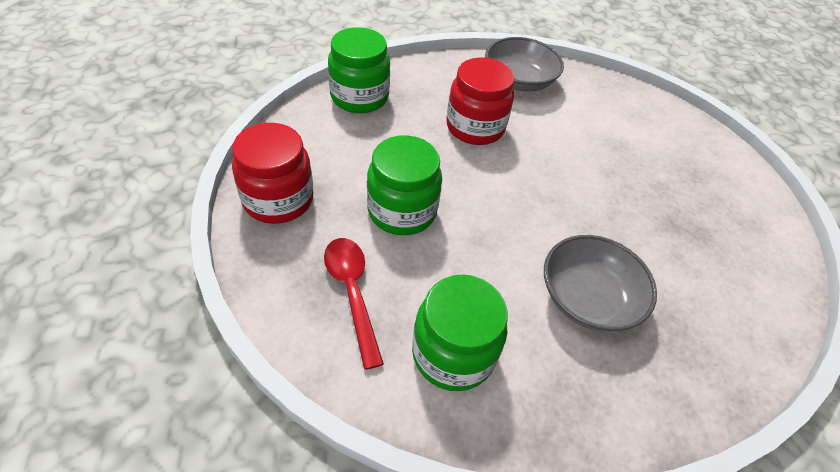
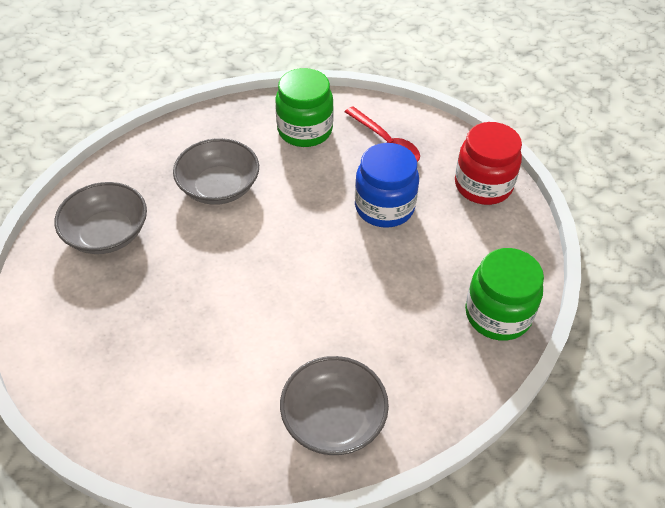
camera: 165 degrees right, 0 degrees up
(402, 211) = (384, 207): green jar -> blue jar
(475, 127) = (359, 319): red jar -> none
(720, 279) = (107, 233): none -> grey bowl

